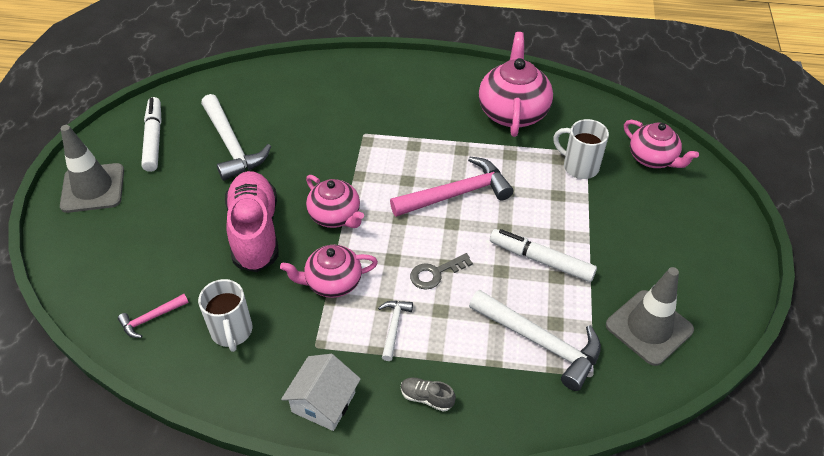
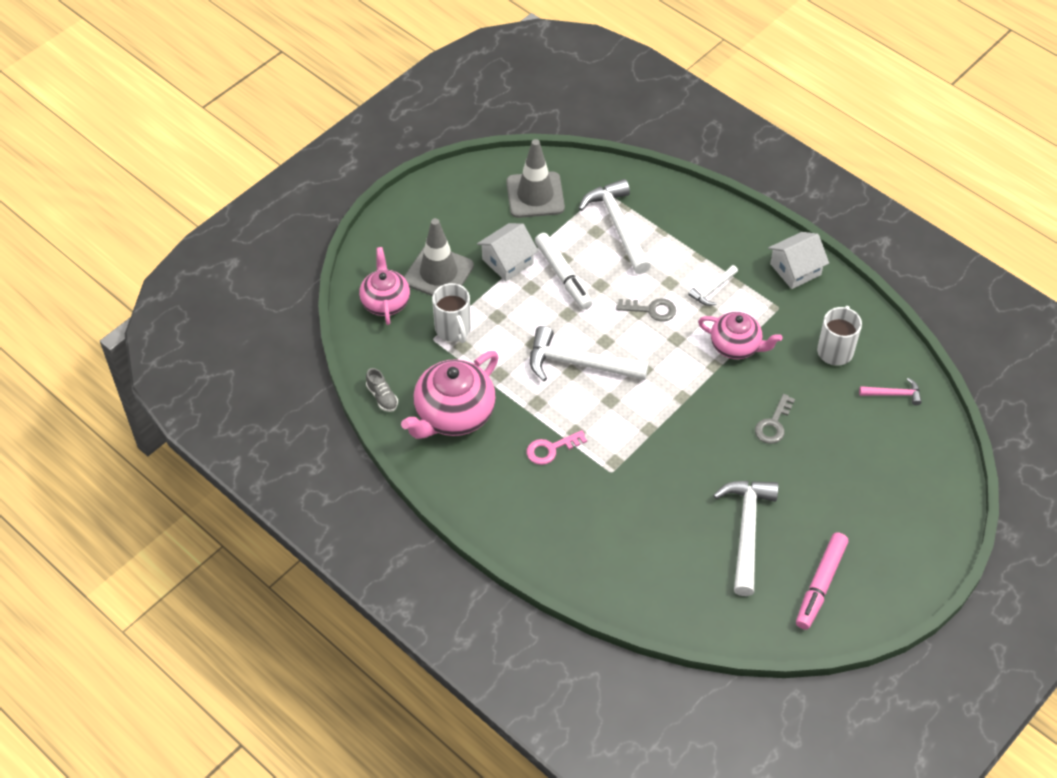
camera: 145 degrees left, 5 degrees up
(93, 188) = (902, 554): grey traffic cone -> grey traffic cone (438, 273)
(154, 139) = (820, 585): white marker -> pink marker
(255, 232) = (773, 424): pink shoe -> grey key
(335, 216) = (696, 401): pink teapot -> none
(421, 125) = (551, 449): none -> pink key
(427, 398) = (723, 236): grey shoe -> grey shoe (382, 397)
(457, 194) = (578, 363): pink hammer -> white hammer
(600, 246) = (507, 261): none -> white house

